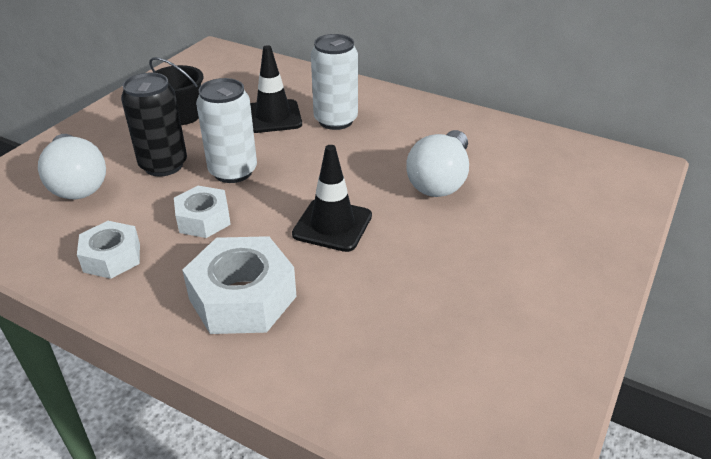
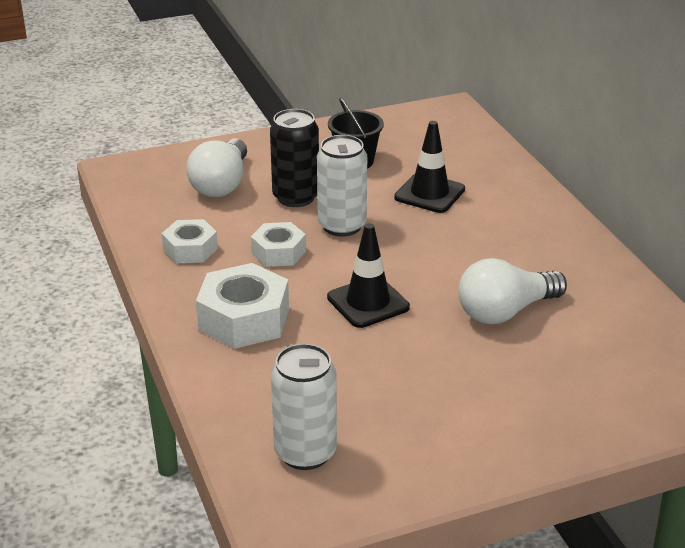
camera: 40 degrees right, 5 degrees down
(335, 120) = (481, 220): white can -> white can (305, 452)

